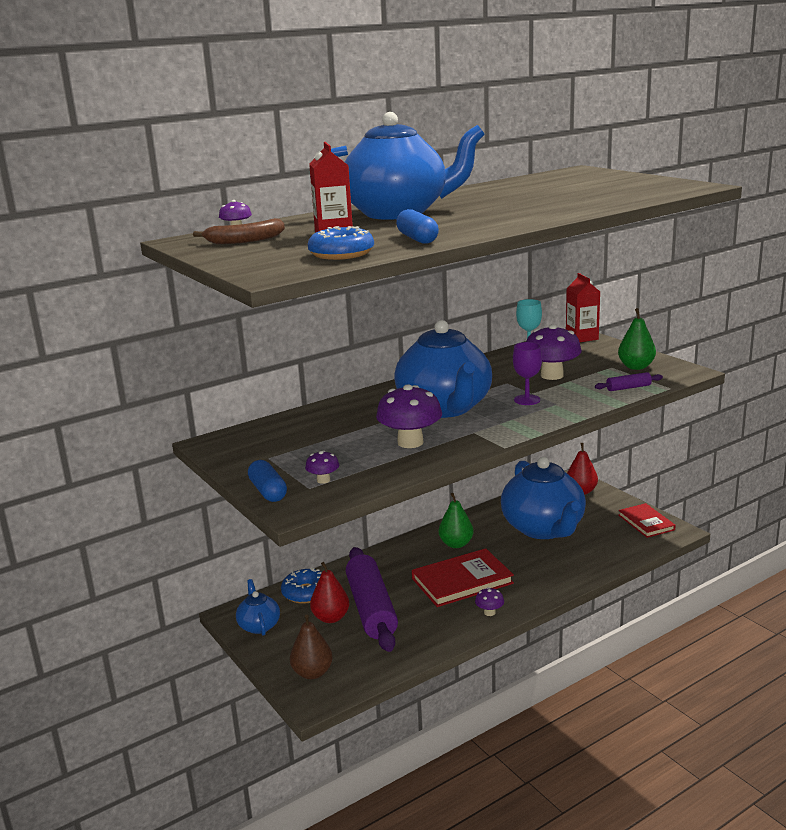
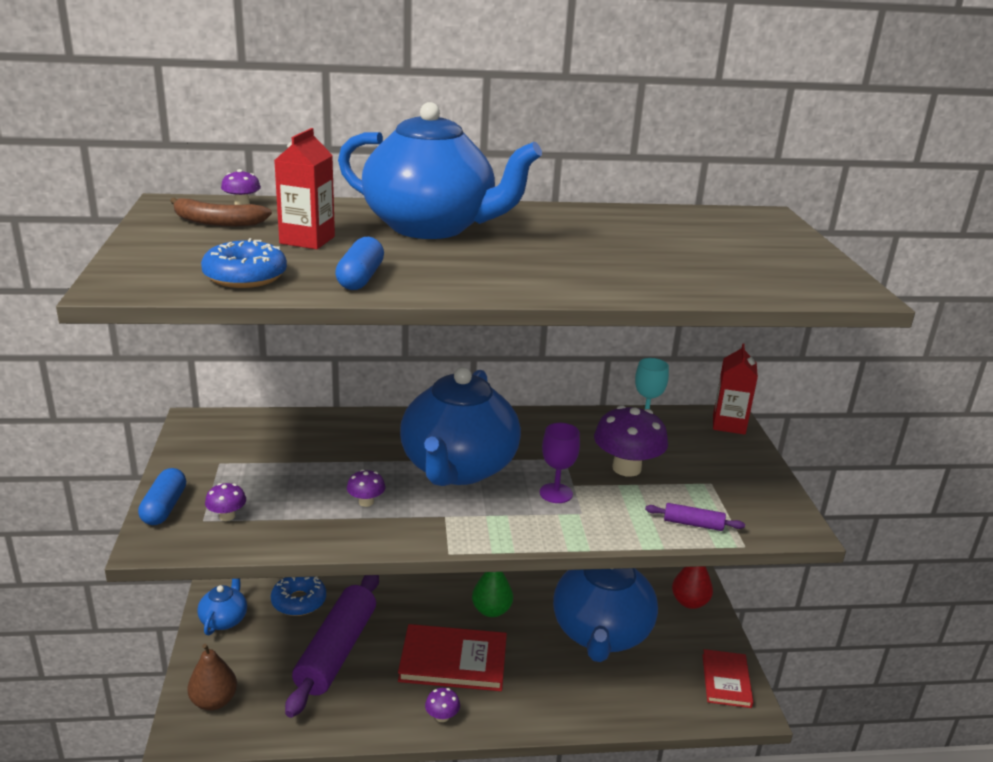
camera: 25 degrees right, 5 degrees up
(331, 618) = (291, 643): red pear -> none
(410, 442) = (366, 502): purple mushroom -> purple mushroom, size x0.48
(636, 367) = (741, 495): green pear -> none

